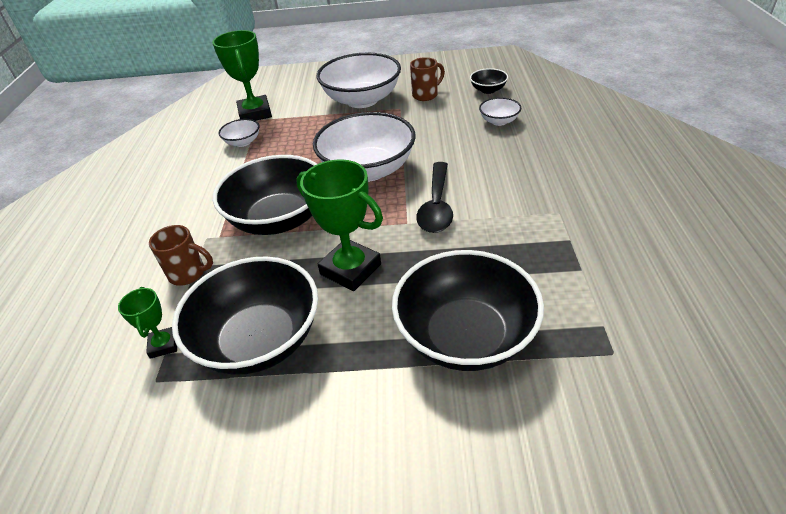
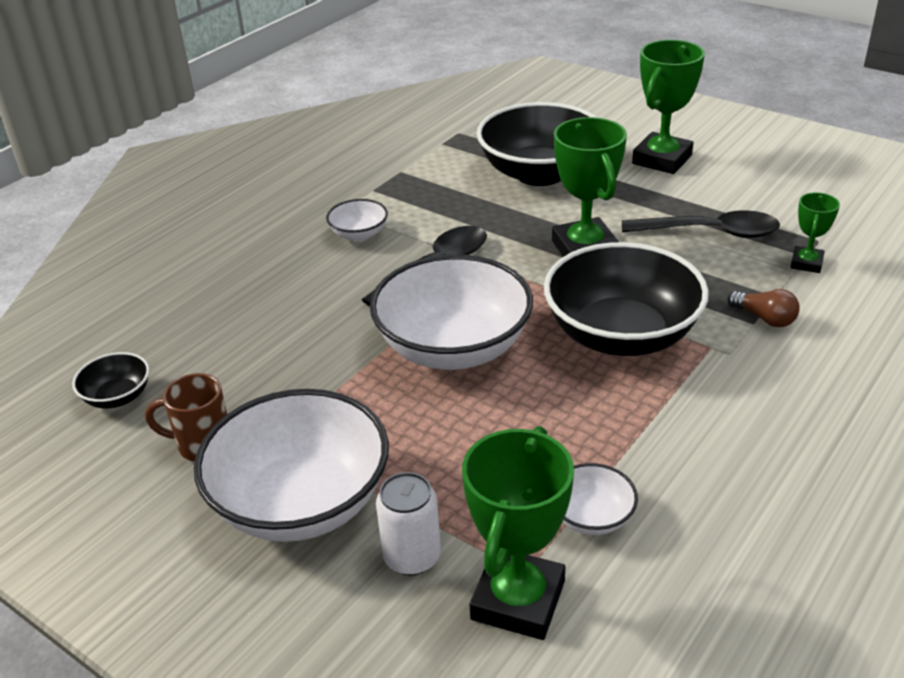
camera: 145 degrees left, 5 degrees down
(188, 274) = (765, 318): brown mug -> brown light bulb
(259, 340) = (710, 232): black bowl -> black spoon
(303, 106) = (412, 557): none -> white can
(363, 434) = (662, 159): none -> green trophy
(499, 121) = (208, 332): white bowl -> white bowl (359, 234)

